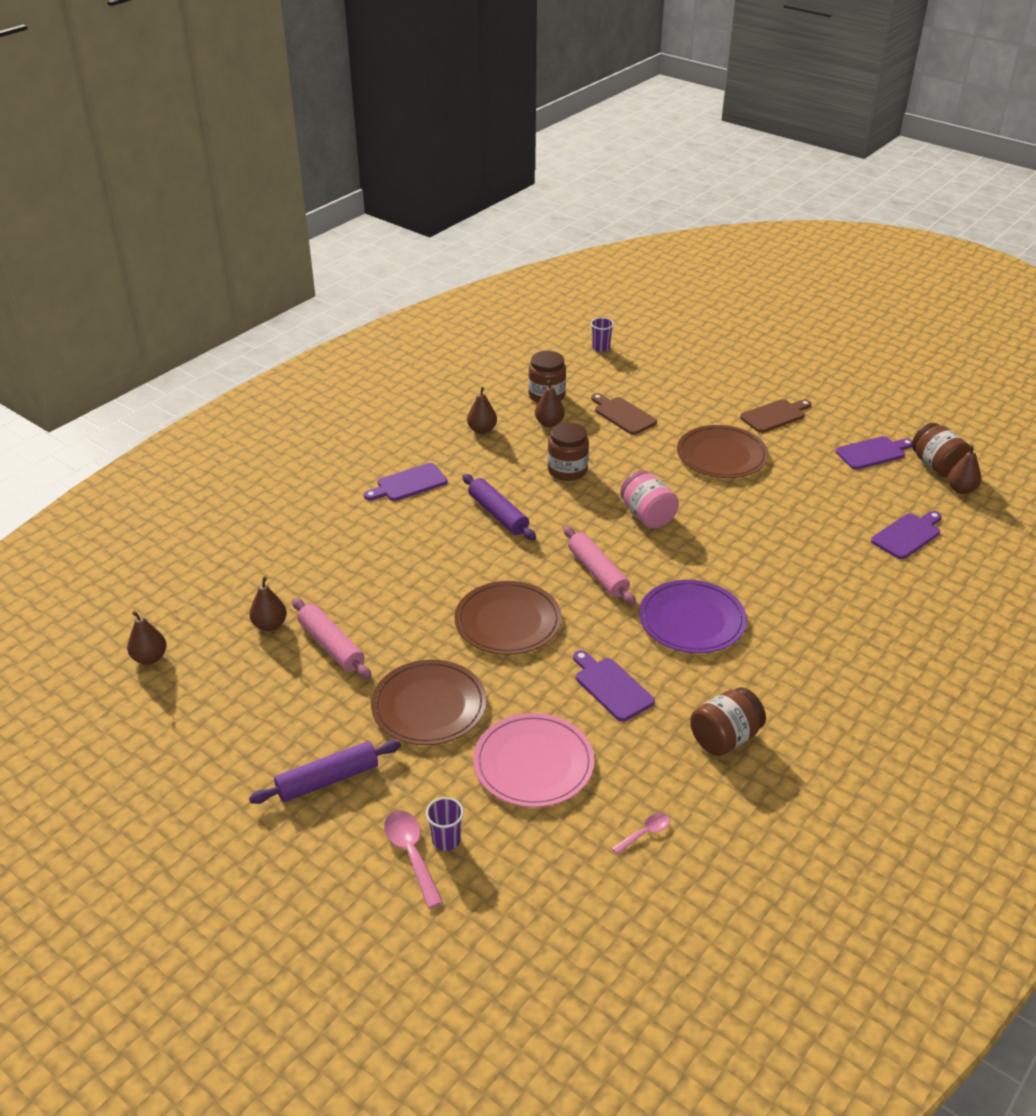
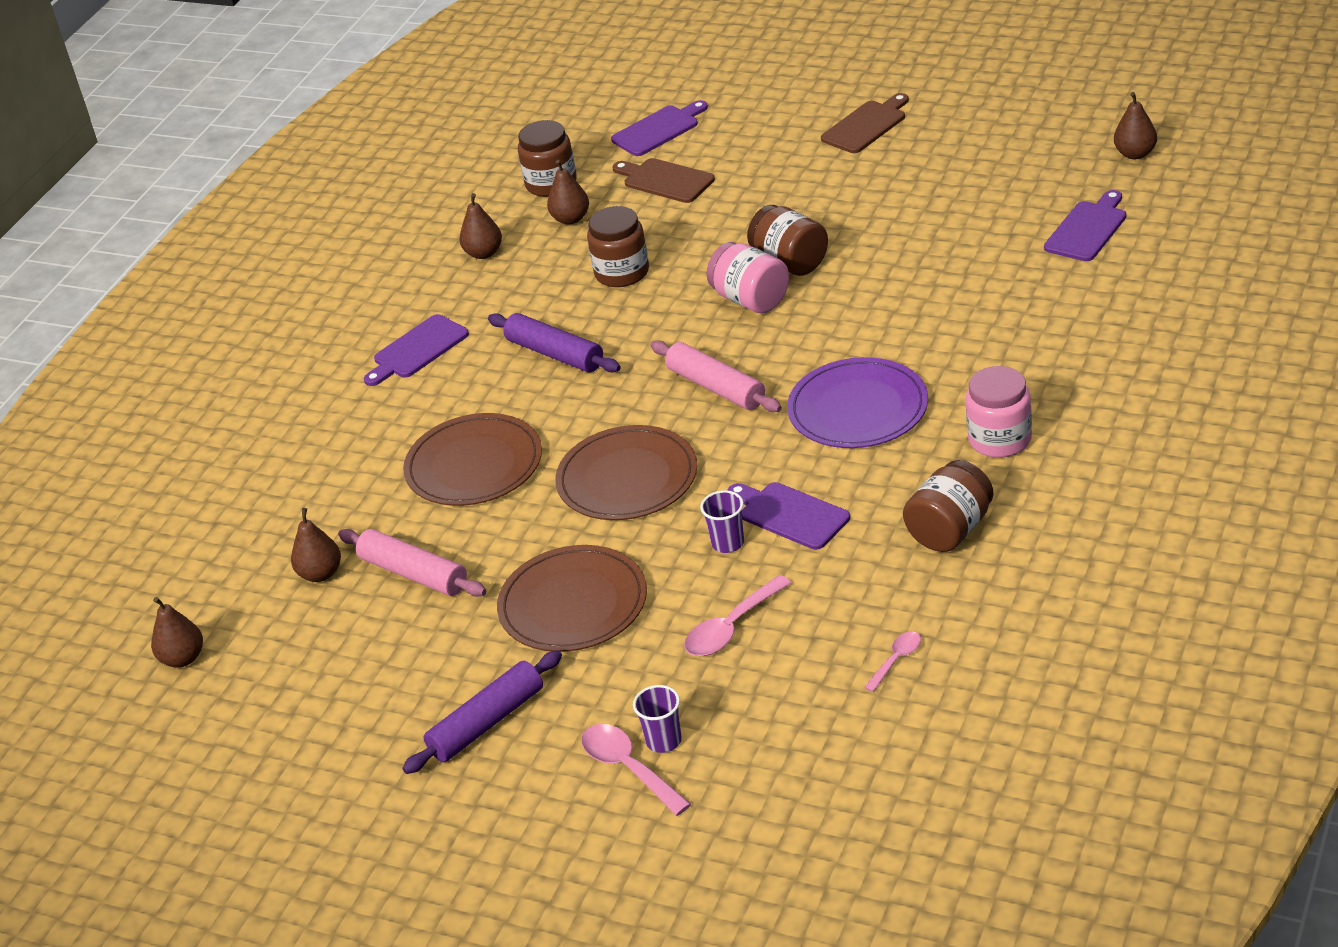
camera: 10 degrees left, 0 degrees up
(533, 763) = (731, 627): pink plate -> pink spoon
(601, 348) = (597, 99): purple cup -> purple cup (728, 543)
(721, 455) = (816, 196): brown plate -> brown plate (474, 465)
(787, 677) = (1000, 439): none -> pink jar
(873, 452) = (1009, 138): purple cutting board -> purple cutting board (658, 130)
(936, 466) = (1095, 132): brown jar -> brown jar (790, 262)

